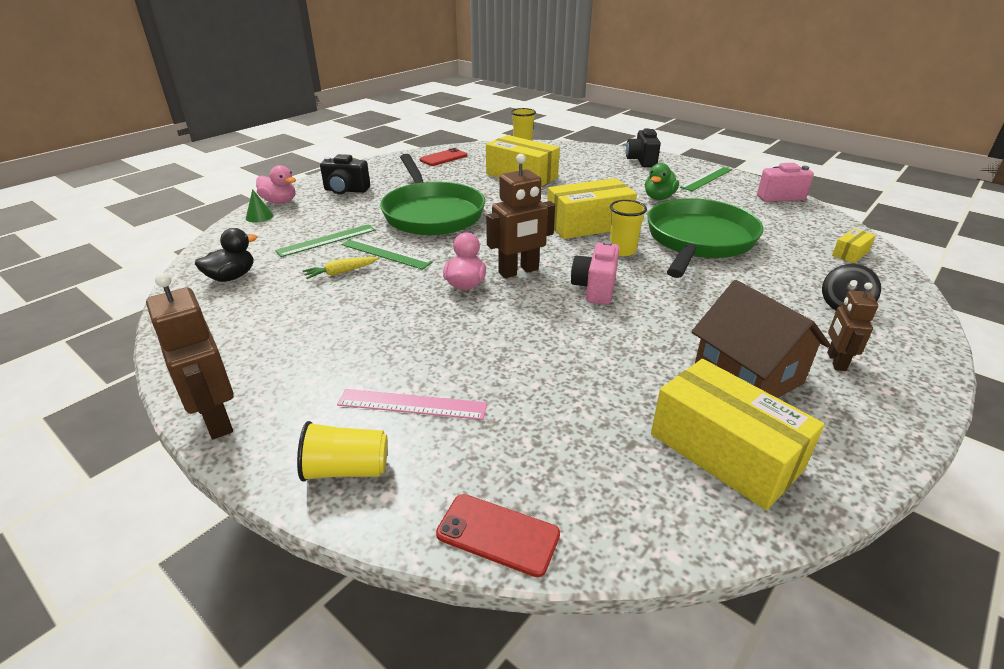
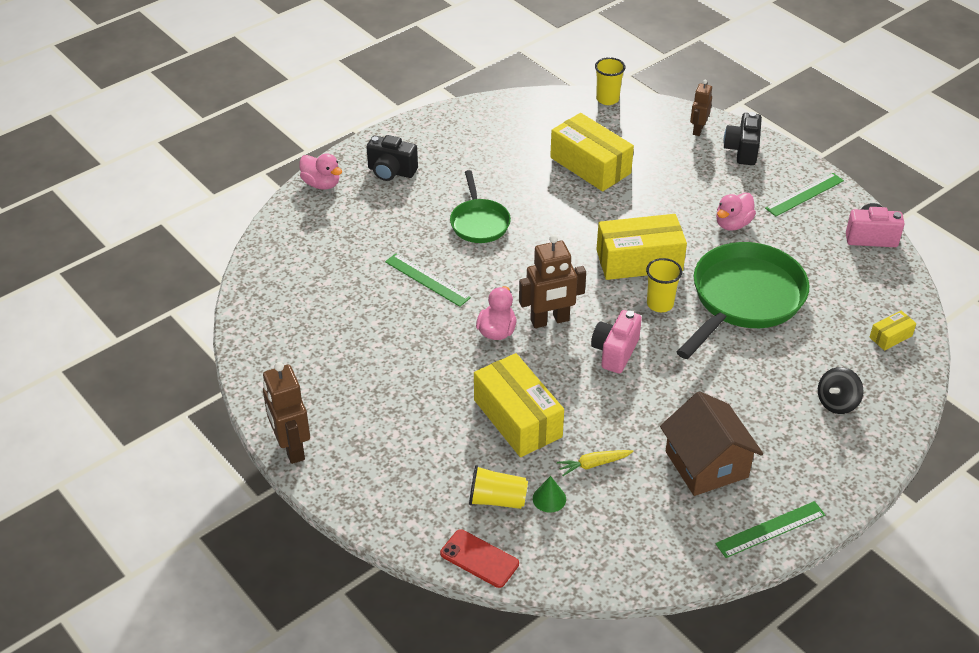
camera: 10 degrees right, 10 degrees up
(232, 277) = (285, 295): black duck -> none
(259, 216) = (302, 207): green cone -> green cone (549, 498)
(327, 240) = (371, 253): green ruler -> green ruler (770, 529)
(341, 272) = (384, 301): yellow carrot -> yellow carrot (593, 464)
(346, 469) = (384, 500): yellow cup -> yellow cup (497, 499)
(412, 404) = (435, 454): pink ruler -> none
(431, 213) = (479, 222): green pan -> green pan, size x0.56
(443, 158) = (506, 118): red phone -> none
(659, 198) = (732, 224): green duck -> pink duck
(725, 451) = (655, 525): yellow box -> yellow box (517, 418)
(836, 361) = (789, 460): brown robot -> brown robot (698, 129)

